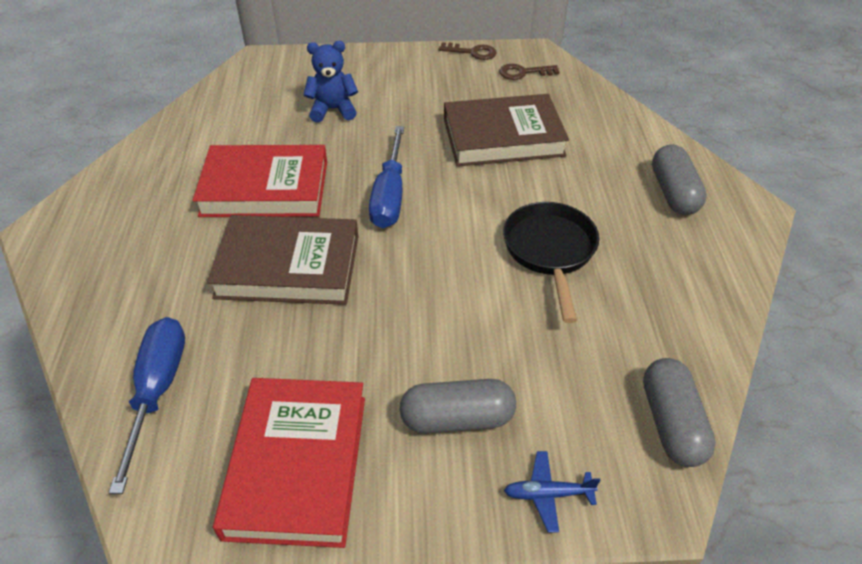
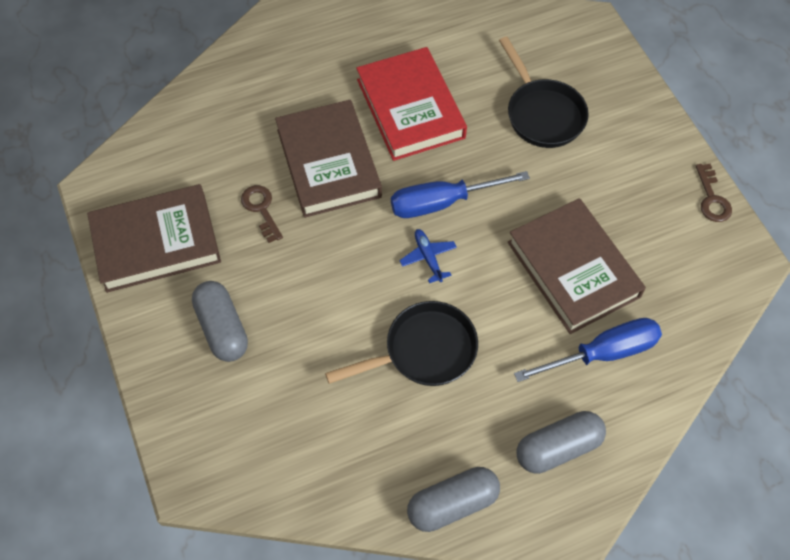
camera: 70 degrees right, 15 degrees up
(157, 390) = (188, 137): blue screwdriver -> blue screwdriver (602, 353)
(297, 465) = (156, 242): red book -> brown book
(333, 110) = (542, 113): blue teddy bear -> black pan
(523, 73) = (700, 259): brown key -> brown key (261, 209)
(547, 494) = (177, 405): blue plane -> blue plane (428, 257)
(671, 423) = (265, 483): grey capsule -> grey capsule (452, 504)

